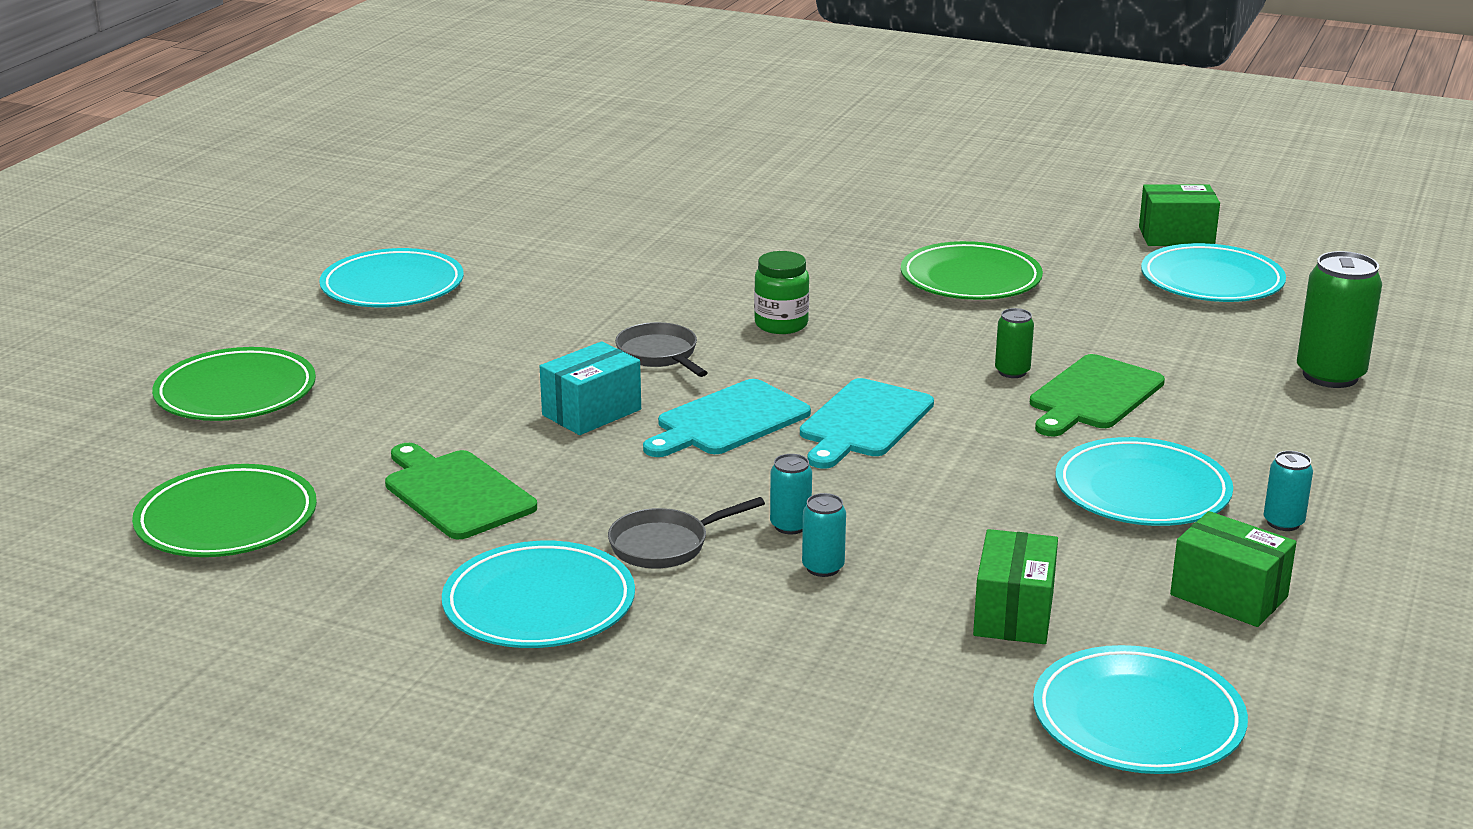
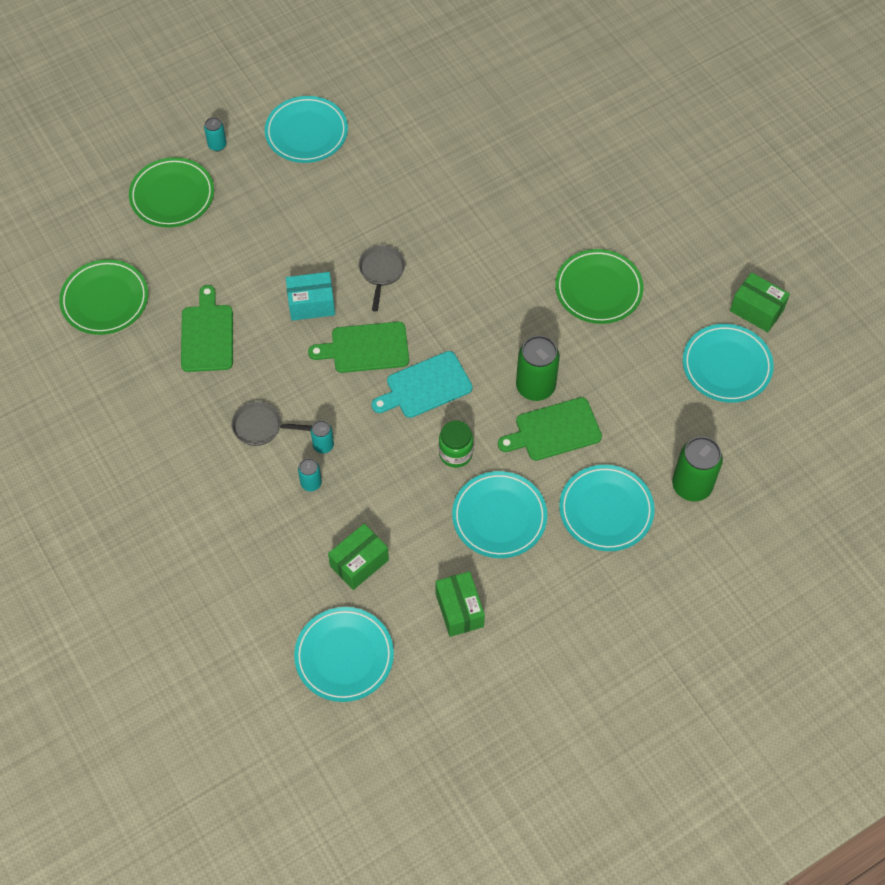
camera: 35 degrees right, 35 degrees up
(539, 604) = (181, 436): turquoise plate -> turquoise plate (606, 510)
(728, 421) = (365, 348): turquoise cutting board -> green cutting board
(781, 324) = (462, 277): green jar -> green jar (455, 453)
(1012, 372) = (535, 386): green can -> green can, size x1.93
(1283, 522) = (538, 579): turquoise can -> turquoise can (217, 145)

